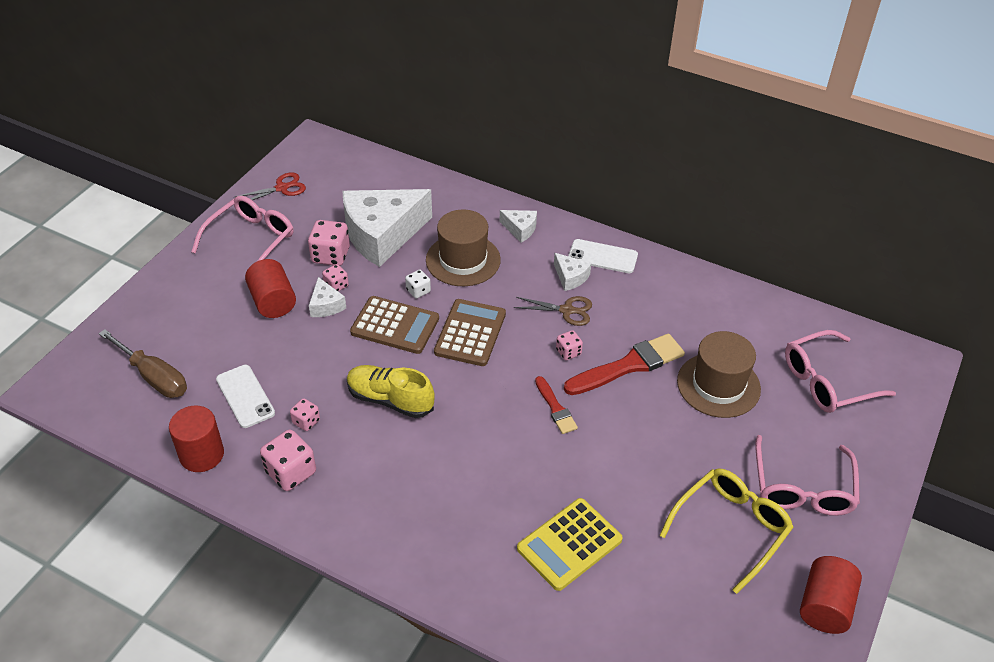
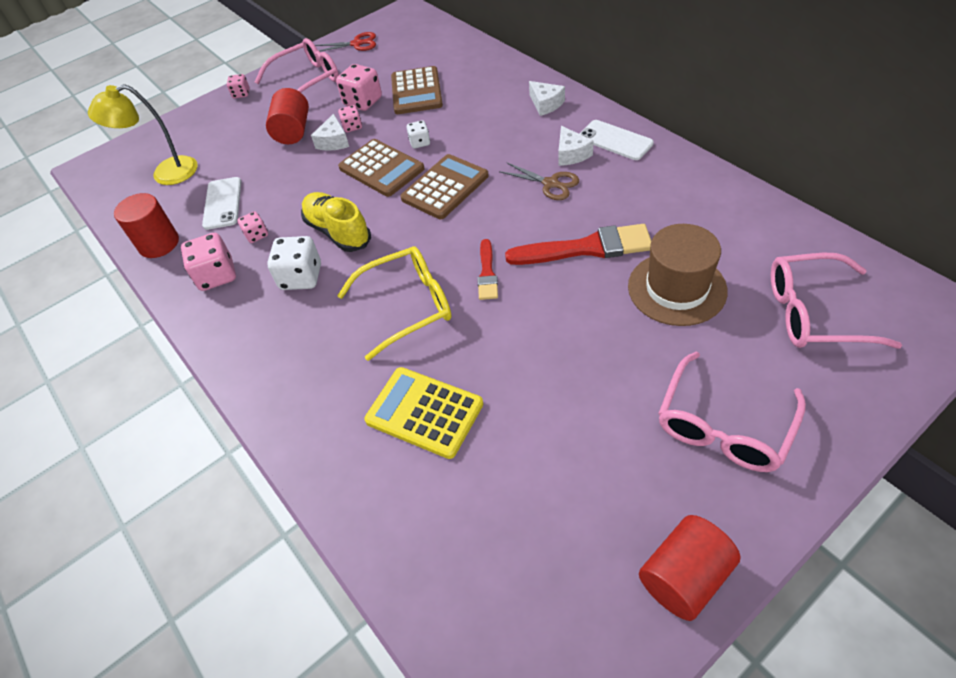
camera: 30 degrees right, 5 degrees up
(153, 377) = (165, 174): brown screwdriver -> yellow lamp
(381, 453) = (301, 277): none -> white dice
(382, 235) = (416, 91): white cheese -> brown calculator
(463, 260) = (476, 123): brown hat -> none
(568, 352) = (530, 223): pink dice -> pink dice (241, 94)
(569, 544) = (424, 412): yellow calculator -> yellow calculator turned 45 degrees clockwise
(731, 528) = (612, 447): yellow glasses -> yellow glasses (408, 306)

